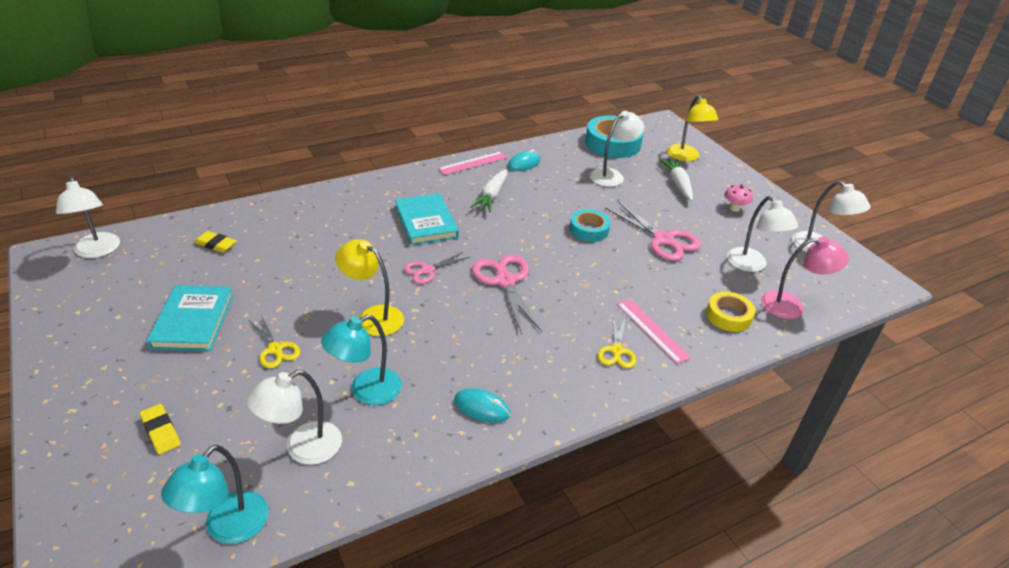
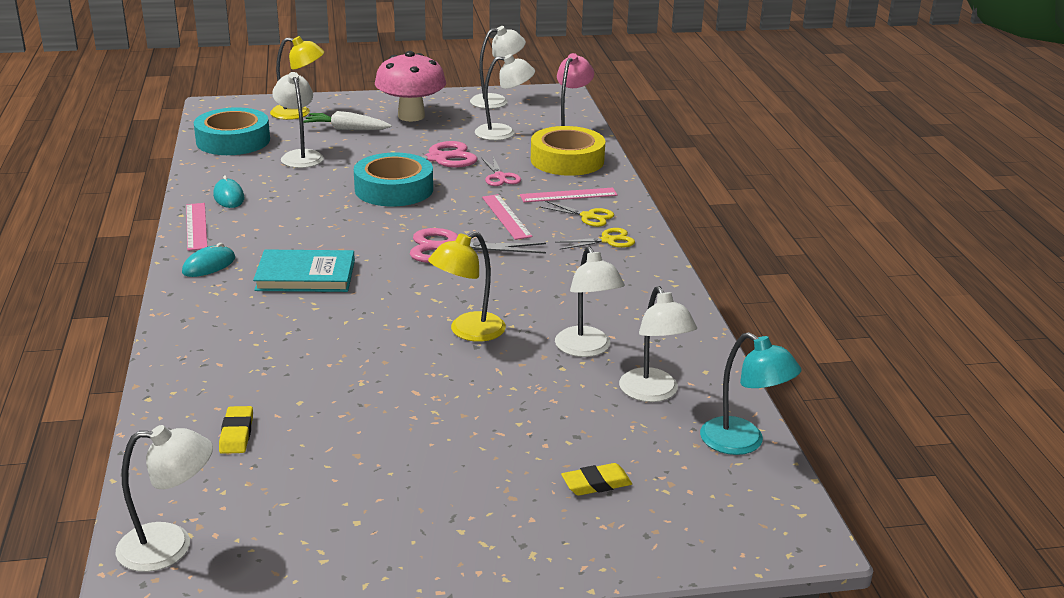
camera: 70 degrees left, 10 degrees down
(193, 321) = (404, 457): turquoise book -> none
(216, 244) = (236, 434): yellow eraser -> yellow eraser turned 45 degrees counterclockwise
(275, 349) = (492, 399): yellow scissors -> yellow scissors (608, 240)
(366, 391) = (586, 349): turquoise lamp -> white lamp
(427, 270) = (404, 288): pink scissors -> pink scissors (500, 177)
(481, 408) = (634, 292): turquoise mouse -> turquoise mouse (209, 265)
(491, 196) = (283, 228): white carrot -> none
(581, 299) = (506, 216): none -> pink ruler
(589, 230) = (394, 189): turquoise tape -> turquoise tape, size x1.69
(728, 316) = (567, 160): yellow tape -> yellow tape, size x1.69
(734, 208) = (411, 116): pink mushroom -> pink mushroom, size x2.31

